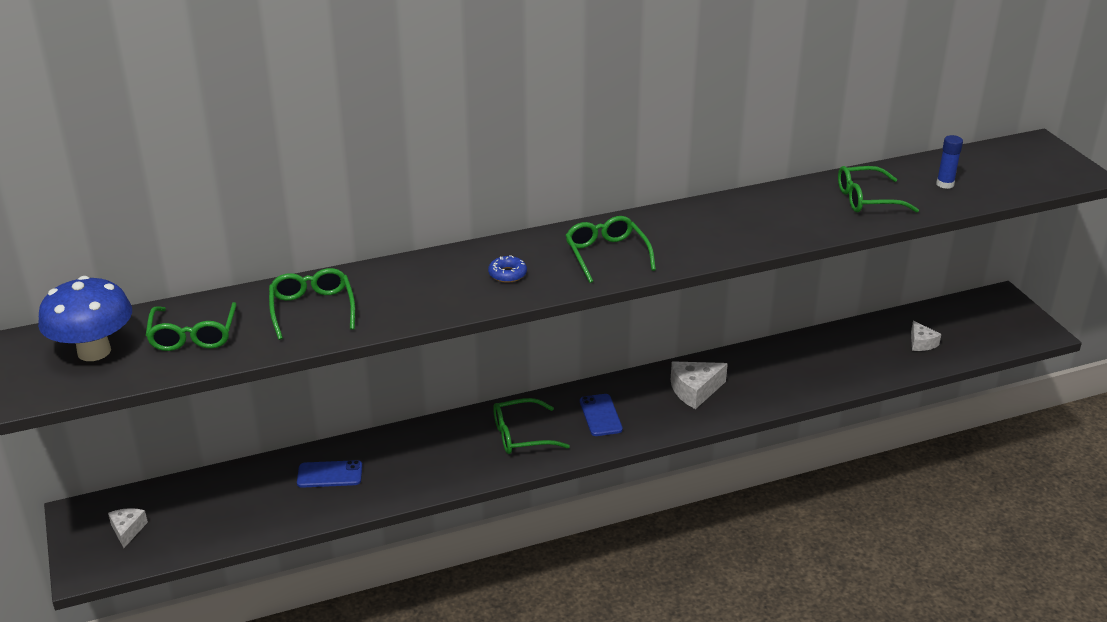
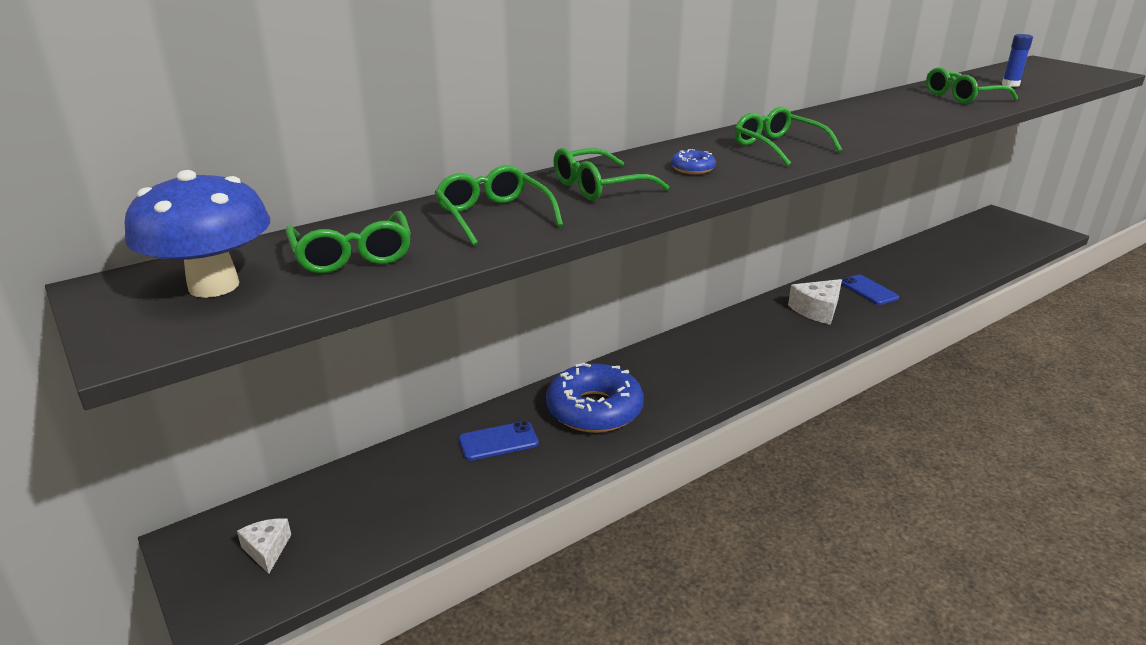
camera: 15 degrees left, 5 degrees down
(422, 459) = (594, 409): none -> blue donut
(522, 435) = (683, 371): green glasses -> green glasses (599, 187)
(600, 415) = (747, 342): blue phone -> blue phone (868, 290)
(921, 343) = (971, 251): white cheese -> none

